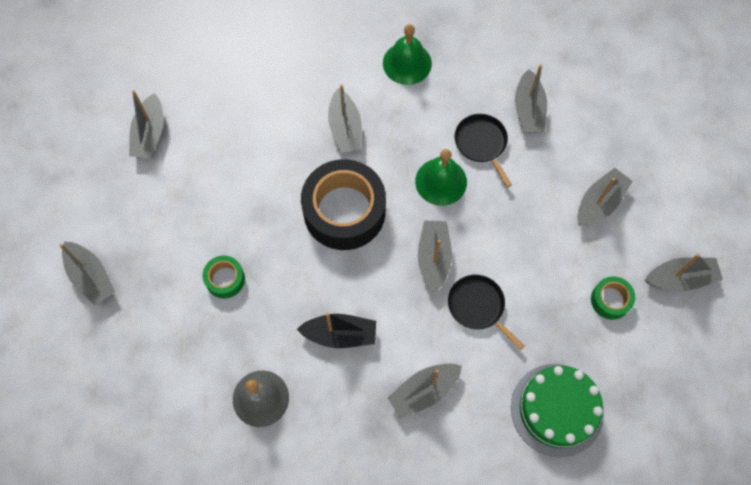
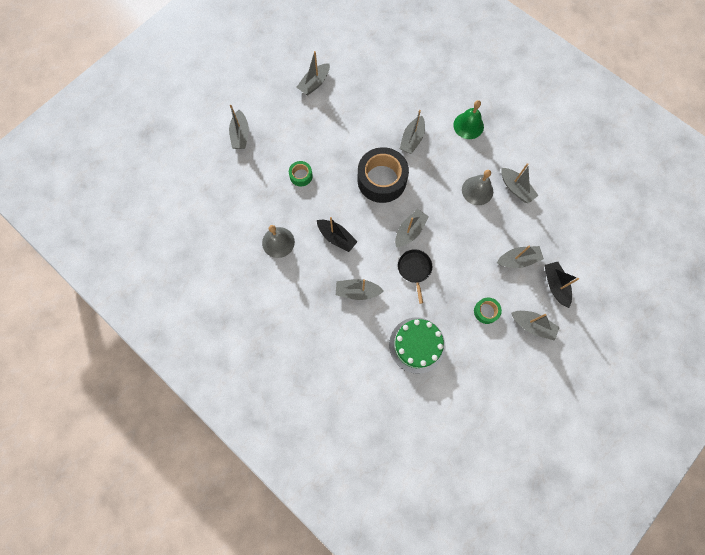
camera: 35 degrees right, 5 degrees up
(441, 181) = (441, 196): green bell -> none
(482, 144) = (477, 190): black pan -> grey bell
(528, 110) = (515, 188): grey boat -> grey boat turned 75 degrees counterclockwise
(669, 206) = (555, 285): none -> black boat

